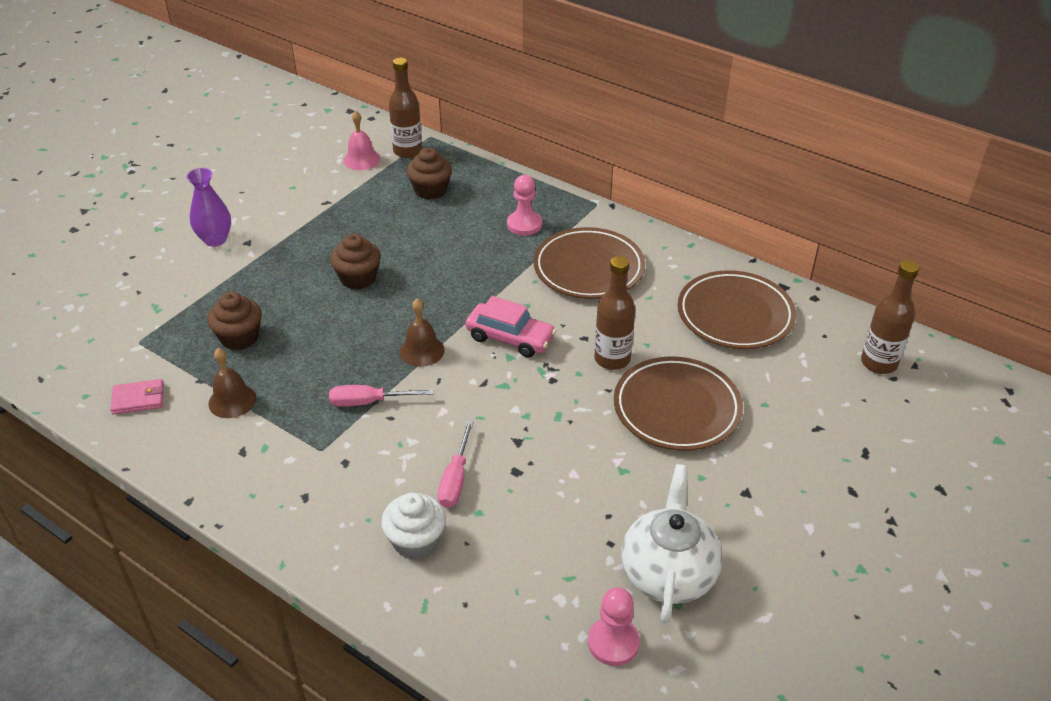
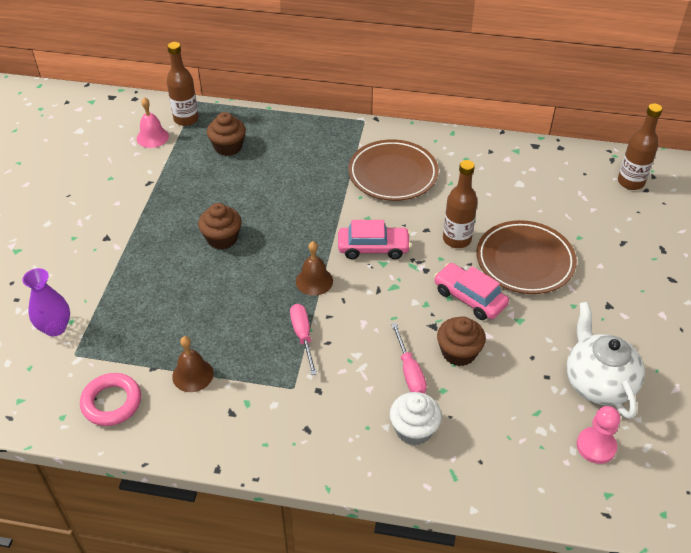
camera: 25 degrees left, 5 degrees up
(138, 399) = (112, 402): pink wallet -> pink ring
(215, 240) = (76, 244): purple vase -> purple vase (55, 328)
(239, 337) = (160, 321): brown cupcake -> brown cupcake (458, 352)
(369, 402) = (303, 336): pink screwdriver -> pink screwdriver turned 105 degrees clockwise
(524, 224) = (321, 154): pink pawn -> none
(581, 426) = (469, 298): none -> pink car
(735, 315) = (517, 177): brown plate -> none

